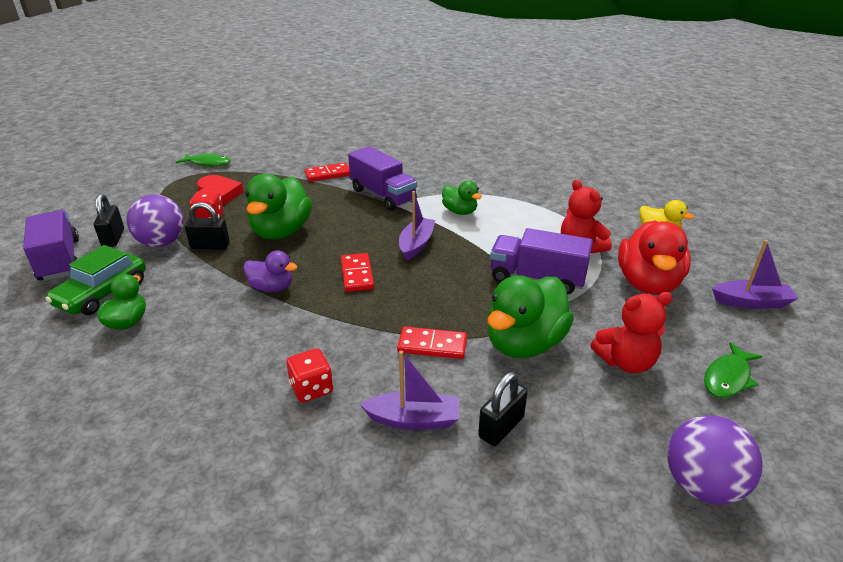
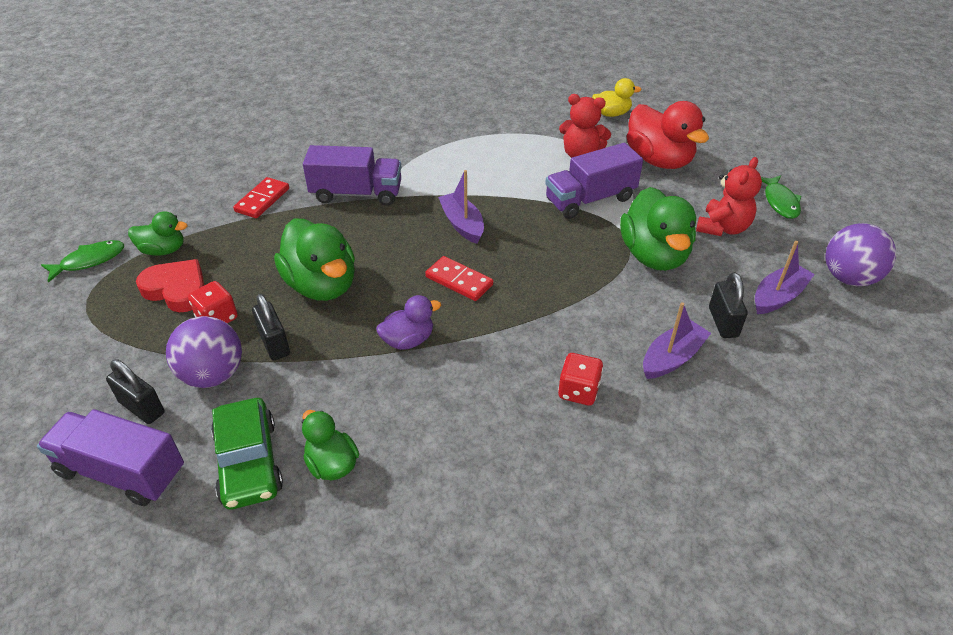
camera: 45 degrees left, 10 degrees up
(210, 246) = (274, 343): black padlock -> black padlock turned 75 degrees counterclockwise
(432, 345) = (603, 298): red domino -> none
(460, 212) = (449, 173): green duck -> green duck (163, 250)
(751, 302) = (727, 140): purple boat -> purple boat (778, 296)

